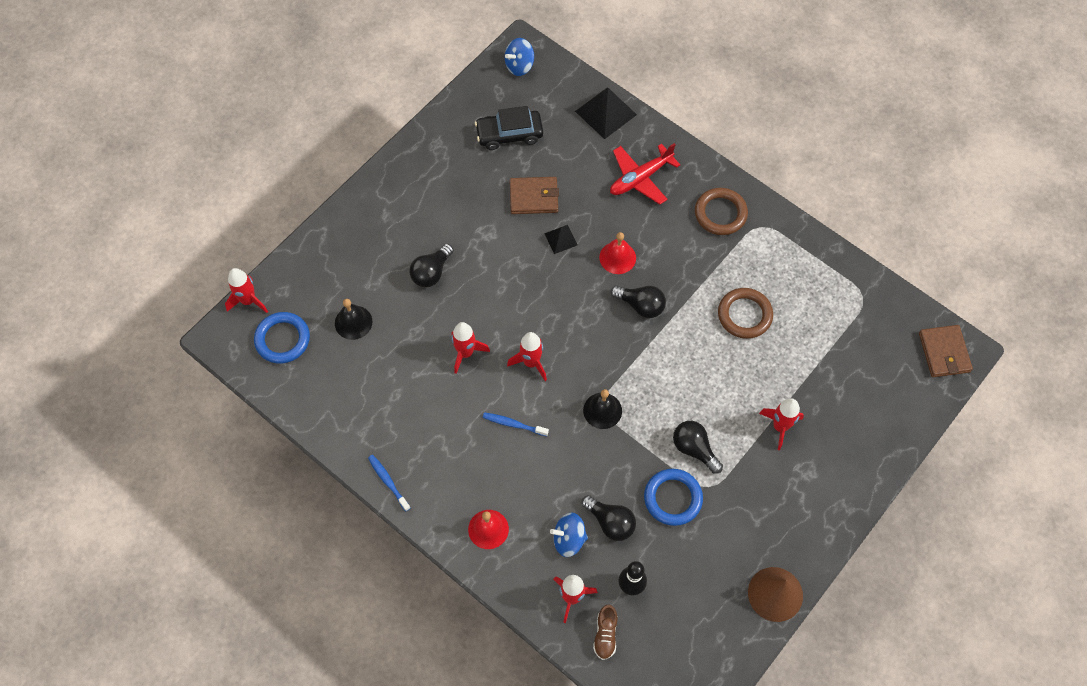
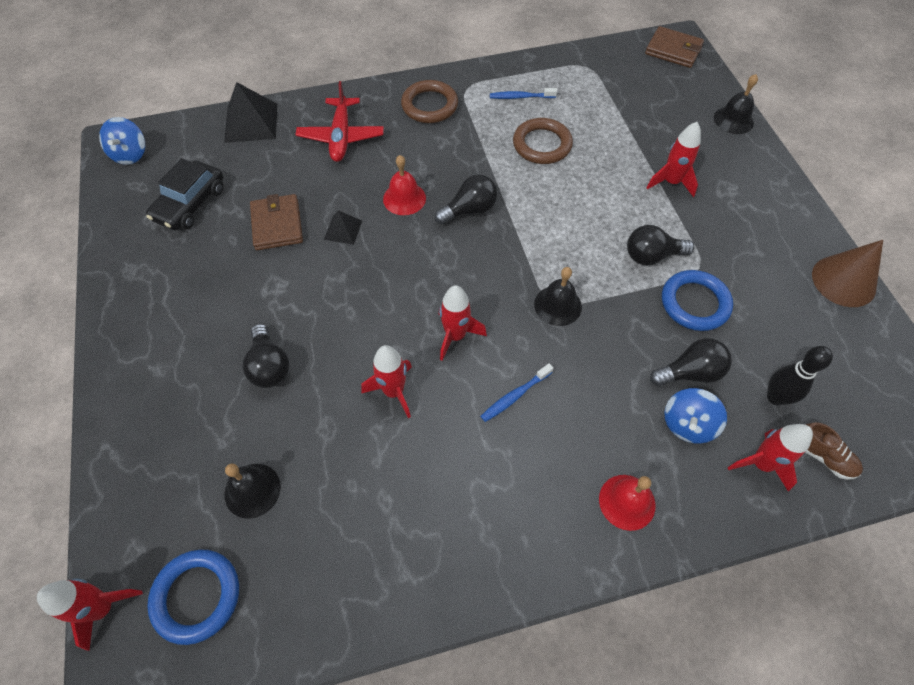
camera: 55 degrees left, 5 degrees down
(388, 482) = (492, 583): blue toothbrush -> blue toothbrush (521, 97)
(534, 197) = (277, 224): brown wallet -> brown wallet turned 45 degrees counterclockwise
(893, 440) = (733, 120): none -> black bell

